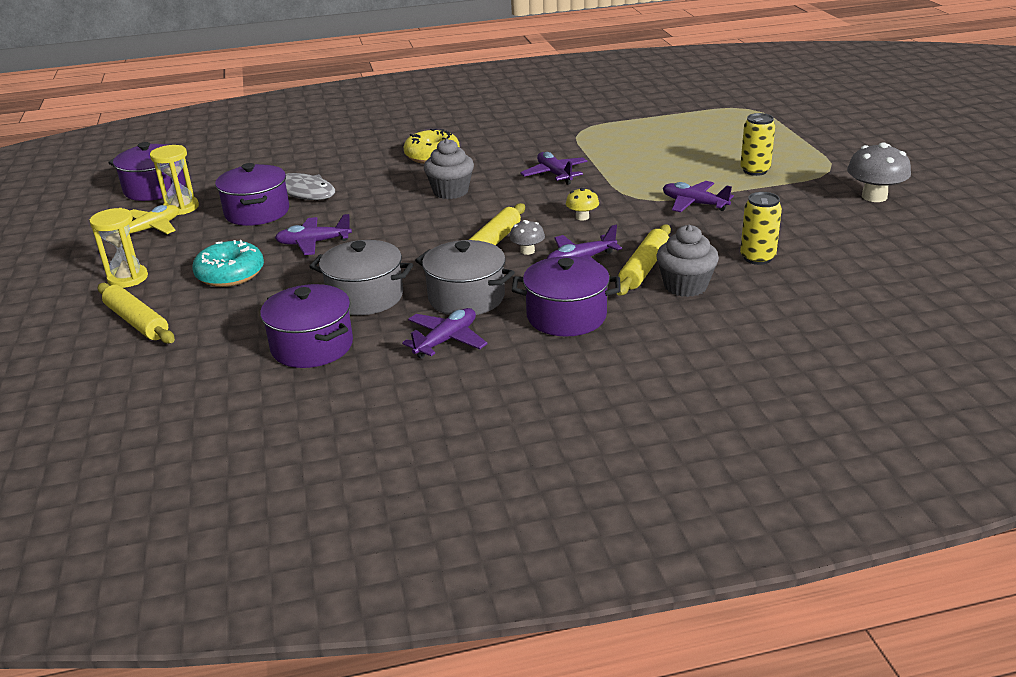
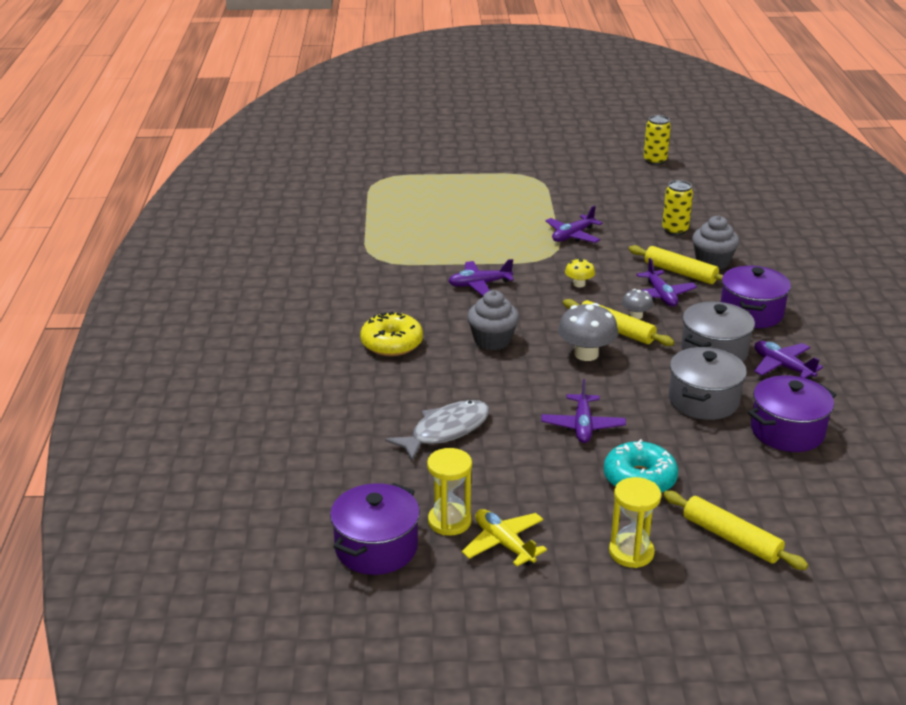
camera: 80 degrees left, 0 degrees up
(137, 322) = (731, 538): yellow rolling pin -> yellow rolling pin turned 75 degrees clockwise
(257, 212) = (489, 462): purple pot -> none
(755, 170) = (519, 202): yellow can -> yellow can (655, 161)
(874, 197) = (589, 173): grey mushroom -> grey mushroom (586, 354)

